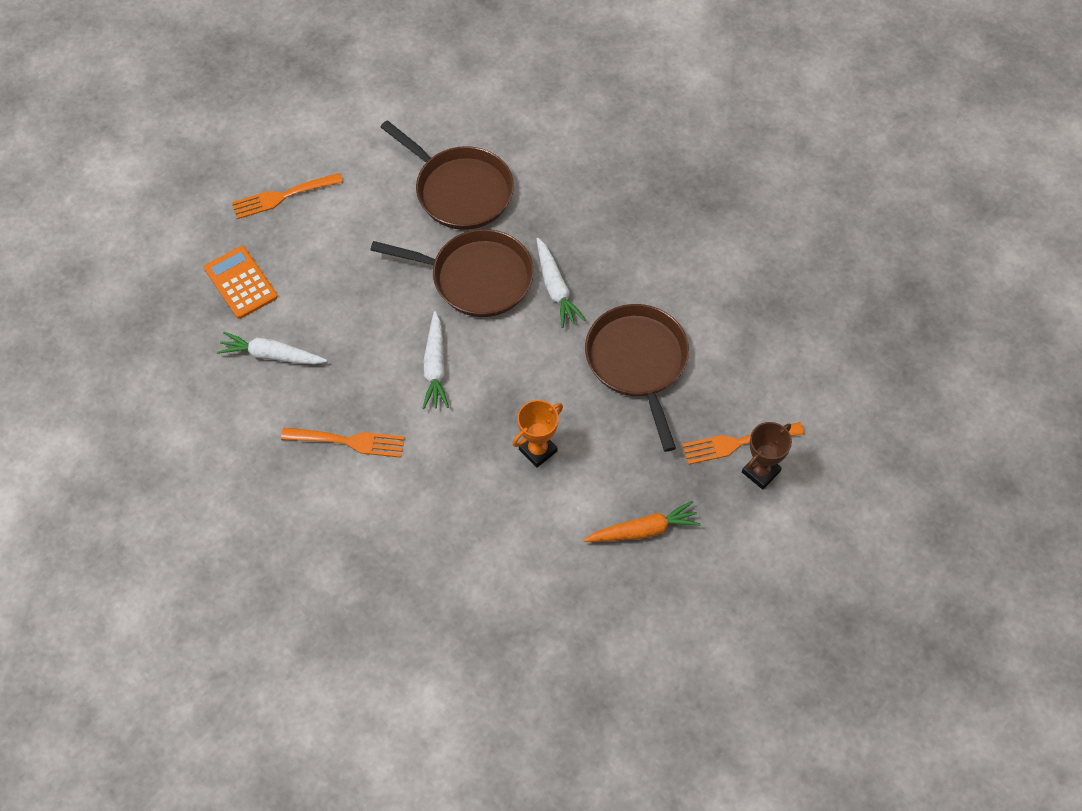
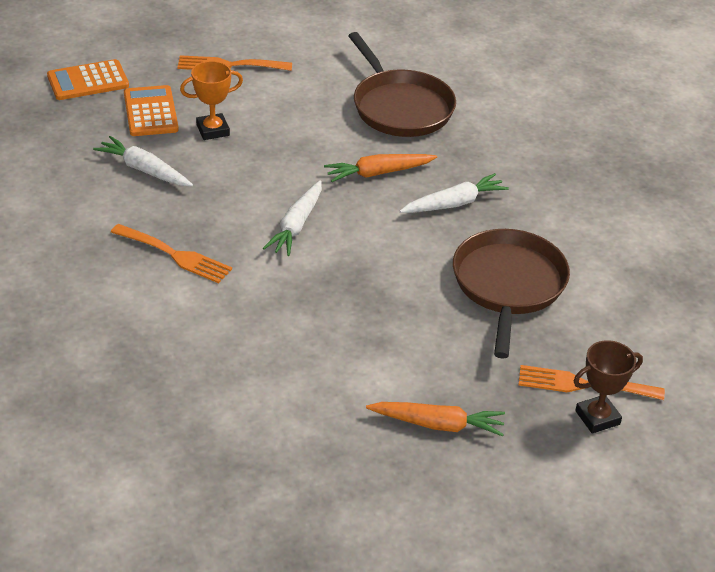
camera: 20 degrees right, 20 degrees down
(163, 267) = (88, 81): none -> orange calculator
(476, 278) = (378, 173): brown pan -> orange carrot
(538, 450) = (362, 322): orange trophy -> orange trophy (213, 130)
(555, 288) = (454, 203): white carrot -> white carrot turned 120 degrees counterclockwise

